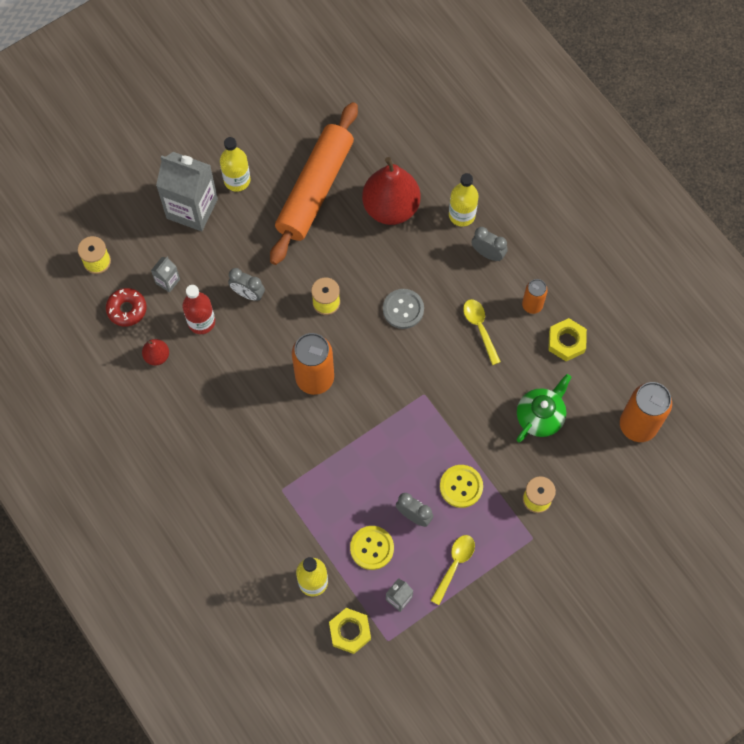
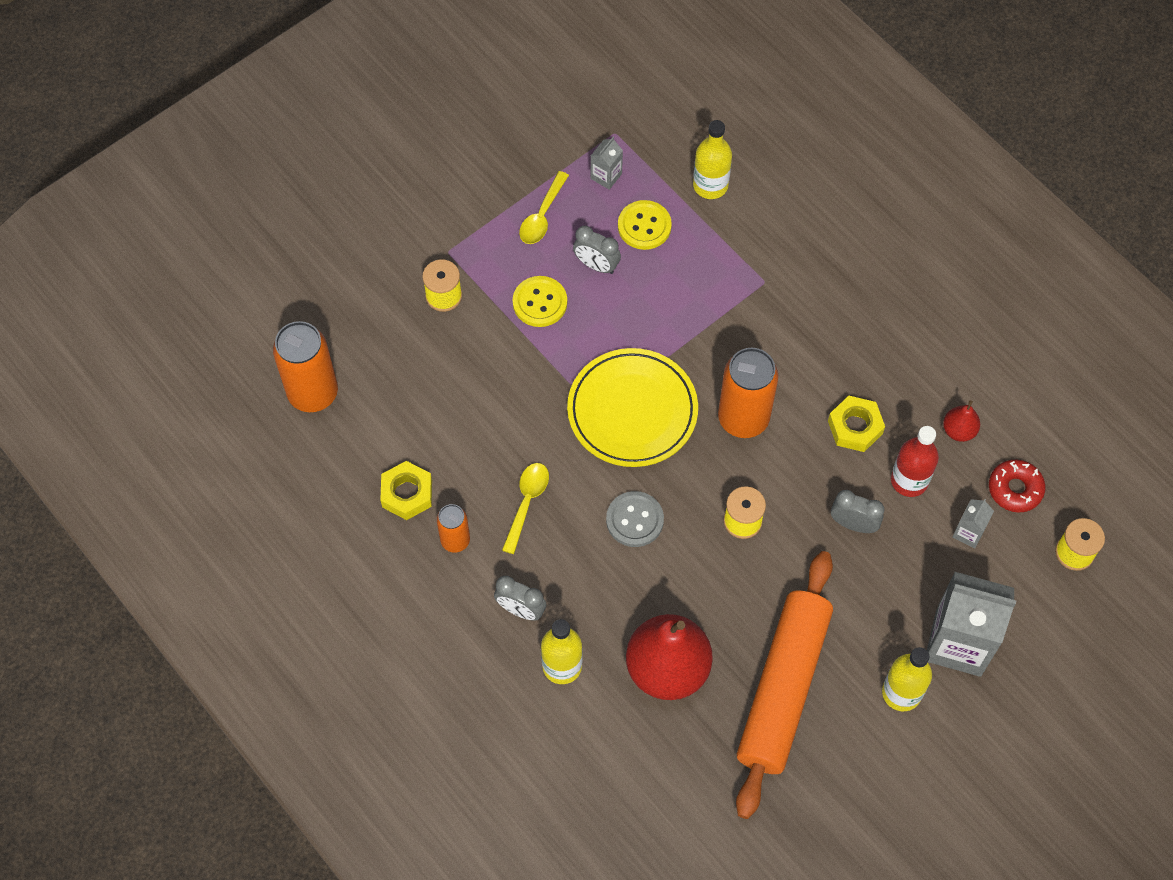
camera: 175 degrees right, 5 degrees down
(350, 632) = (660, 138): yellow nut -> yellow nut (855, 427)
(397, 391) = (632, 411): none -> yellow plate
(480, 328) = (526, 503): yellow spoon -> yellow spoon turned 135 degrees counterclockwise
(540, 416) = (441, 394): green teapot -> none

